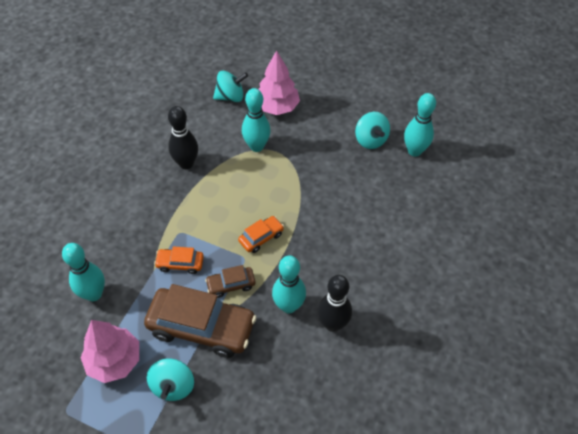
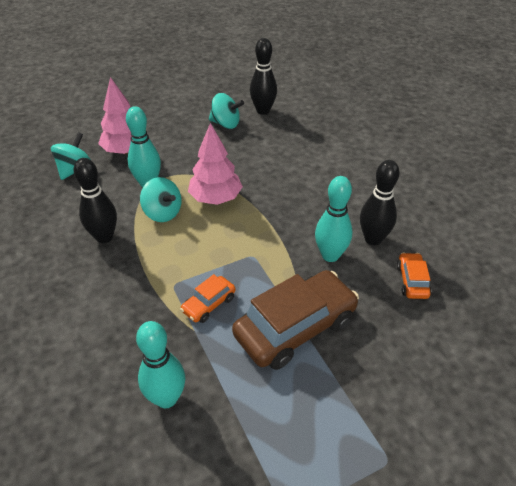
camera: 50 degrees left, 10 degrees down
(114, 361) = (266, 425): pink tree -> pink tree (216, 198)
(173, 386) = (340, 388): turquoise spinning top -> turquoise spinning top (163, 213)
(231, 285) = (270, 281): brown car -> none
(261, 237) = (244, 233): orange car -> orange car (412, 281)
(414, 151) = (263, 110): turquoise bowling pin -> black bowling pin

